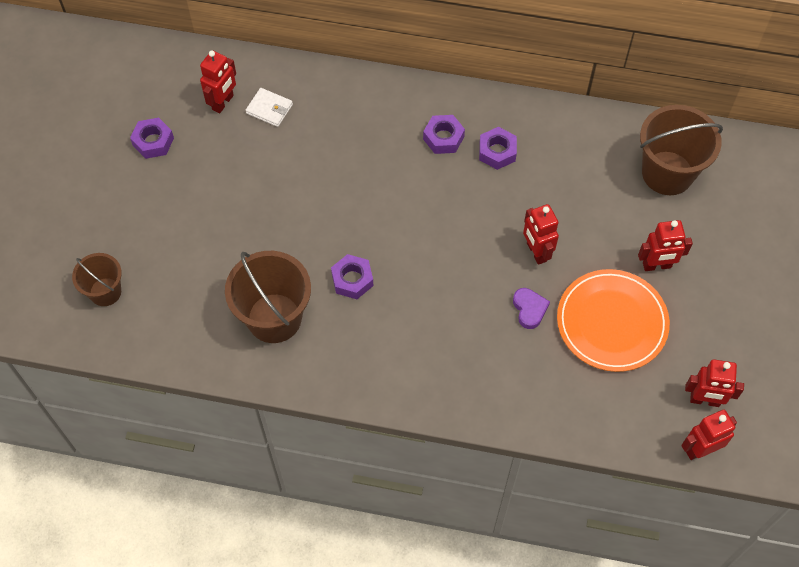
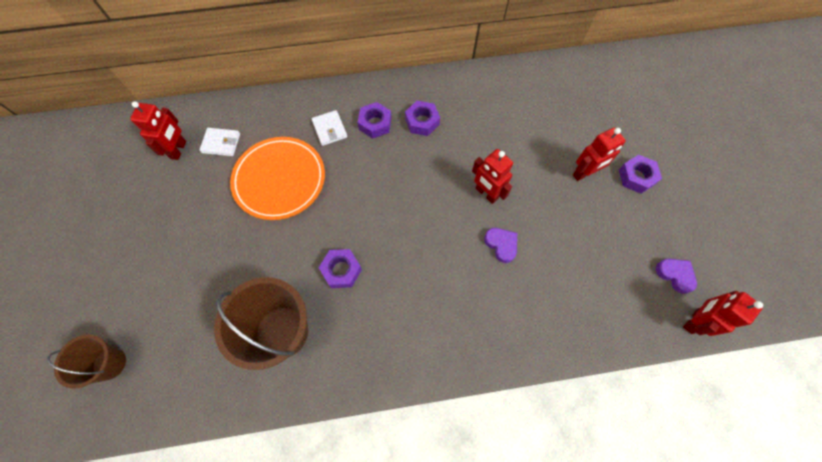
camera: 20 degrees left, 5 degrees up
(153, 142) = (123, 203): purple nut -> purple nut (636, 177)
(391, 129) = (329, 129): none -> white wallet
(611, 322) = (571, 233): orange plate -> orange plate (279, 179)
(667, 173) = (558, 98): brown bucket -> none
(704, 400) = (675, 275): red robot -> purple heart

